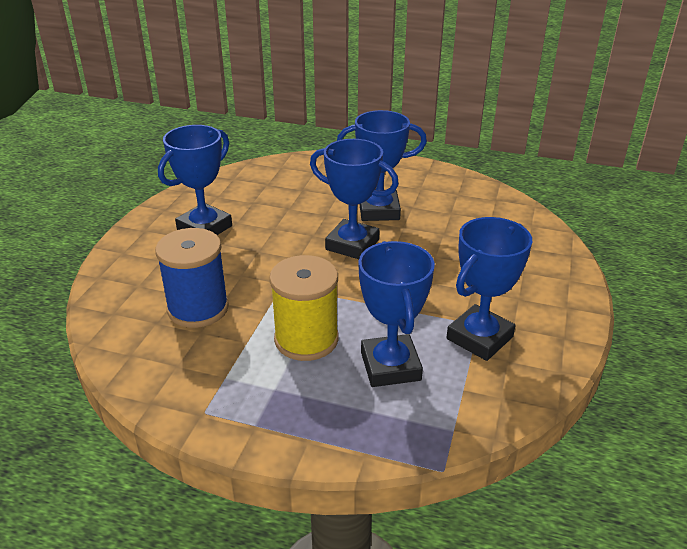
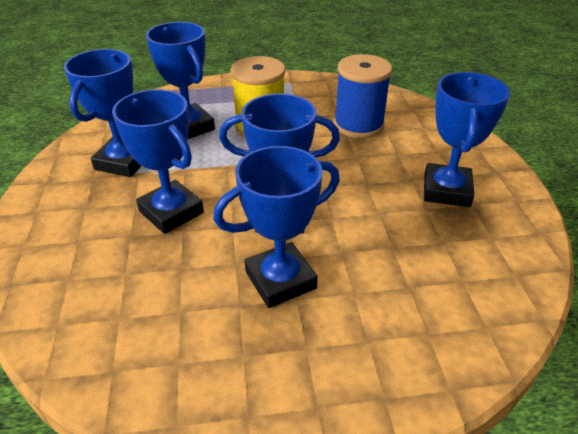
camera: 155 degrees right, 5 degrees up
(440, 272) = (171, 212): none -> blue trophy

